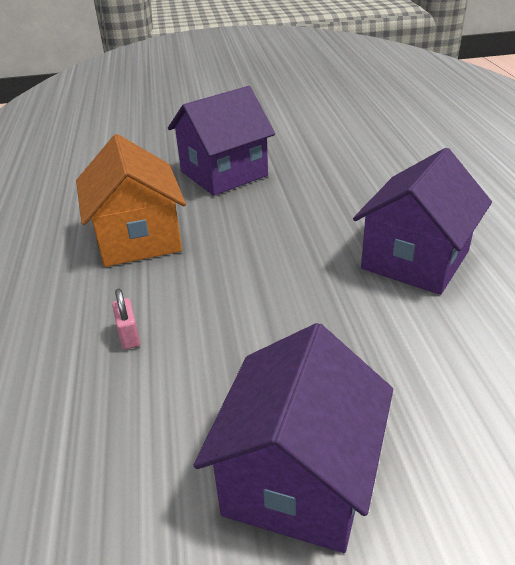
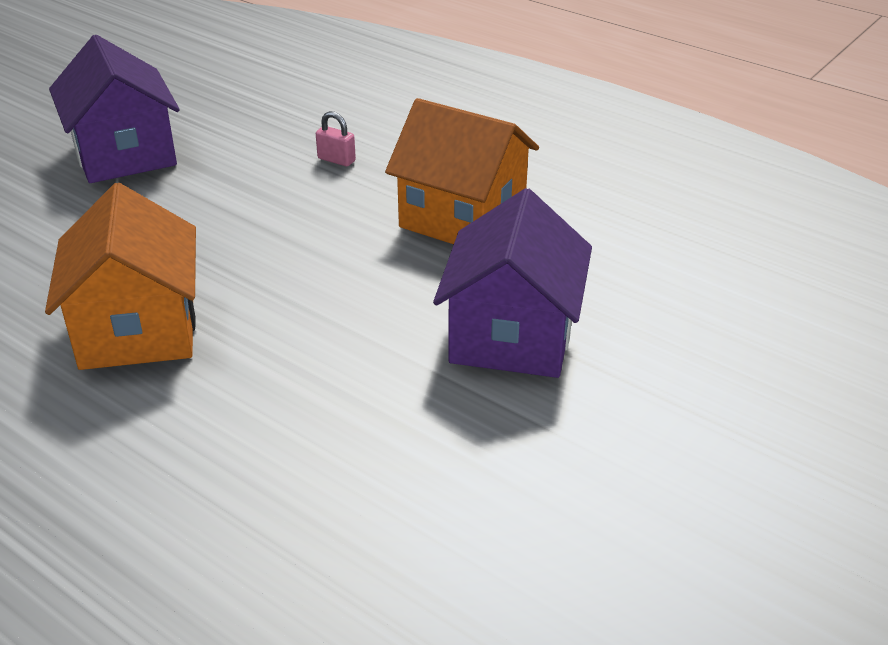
camera: 135 degrees right, 0 degrees up
(415, 260) = (138, 330): purple house -> orange house

